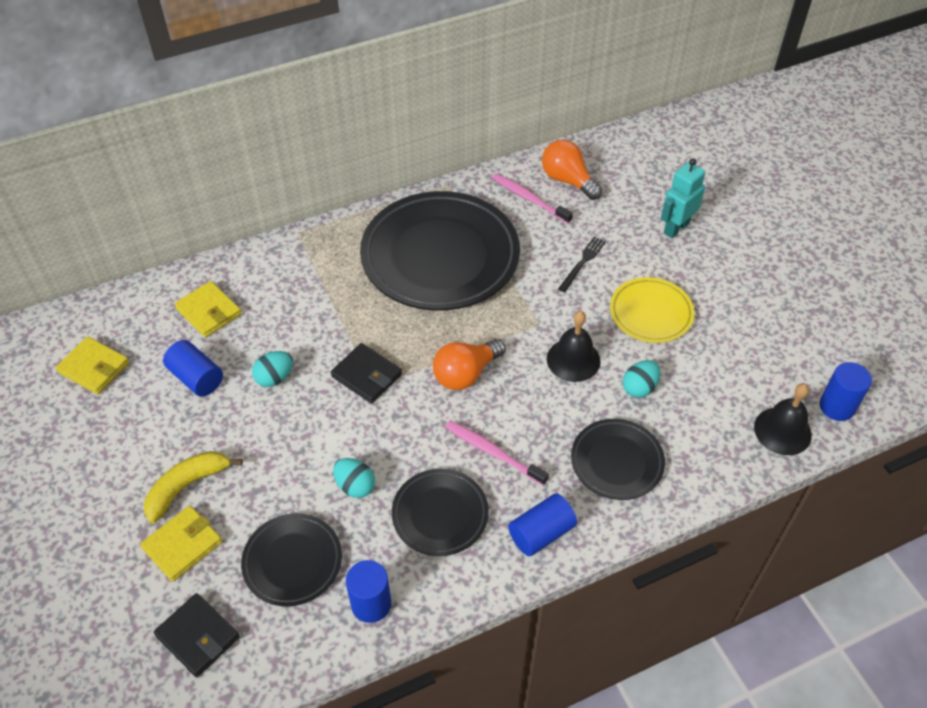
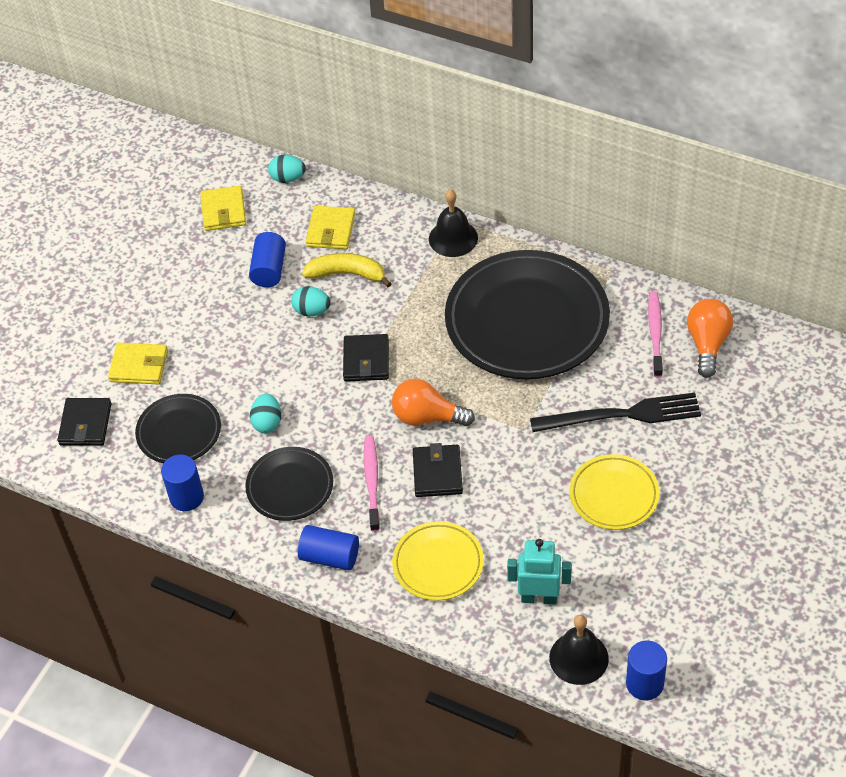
camera: 55 degrees right, 0 degrees up
(187, 486) = (182, 333): yellow banana -> yellow banana (347, 274)
(527, 403) = (437, 473): none -> black wallet
(573, 360) = (510, 474): black bell -> black bell (453, 238)
(582, 263) = (621, 415): black fork -> black fork, size x1.92
(617, 462) = (438, 564): black plate -> yellow plate
(639, 388) = (525, 535): turquoise egg -> turquoise egg (288, 178)
(676, 228) = (735, 454): turquoise robot -> turquoise robot (539, 597)

